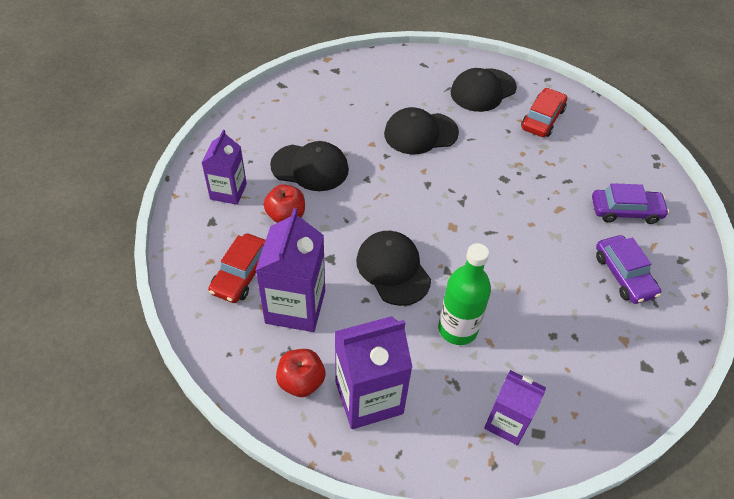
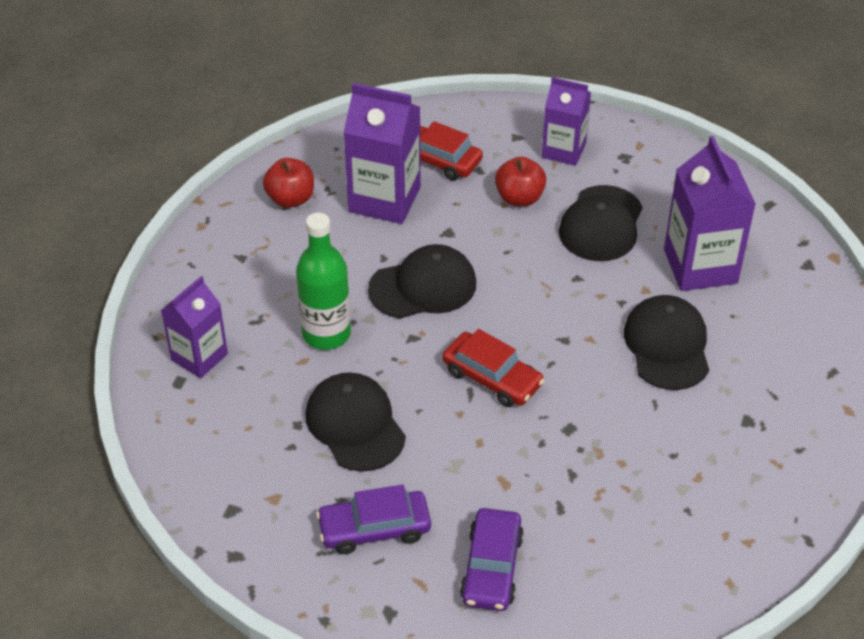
camera: 100 degrees right, 5 degrees down
(369, 397) = (259, 248): purple carton -> purple carton (700, 266)
(483, 90) = (771, 439): black cap -> black cap (355, 424)
(542, 119) = (701, 507): red car -> red car (492, 378)

